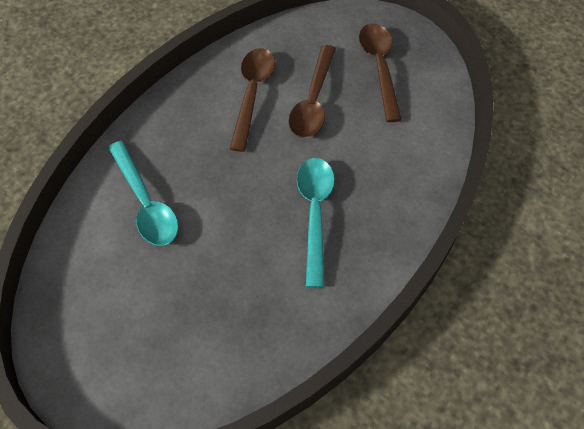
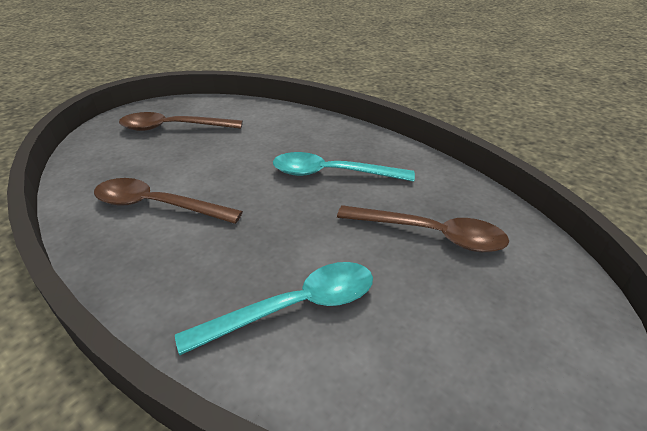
camera: 85 degrees left, 20 degrees down
(313, 101) = (192, 166): brown spoon -> brown spoon (430, 234)

